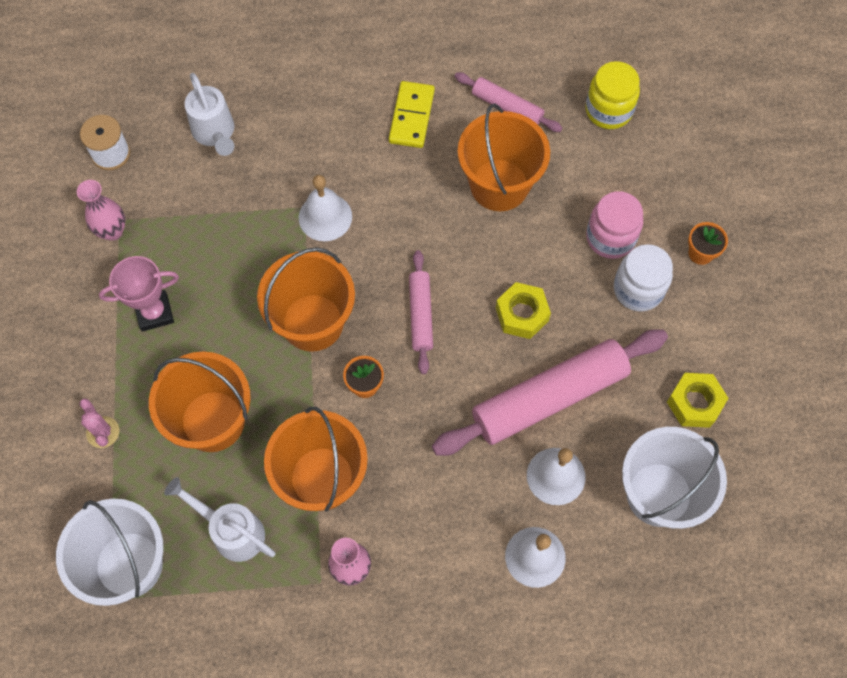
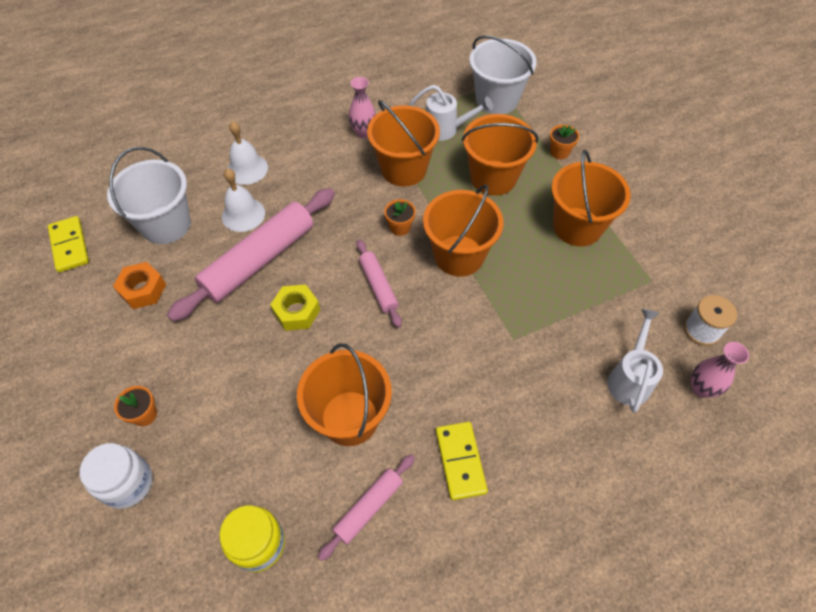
camera: 160 degrees right, 10 degrees down
(103, 432) = (559, 152): pink cactus -> orange flower pot
(112, 231) = (651, 271): pink vase -> pink vase (701, 388)
(154, 313) = (577, 227): pink trophy -> orange bucket
(215, 133) = (629, 378): white watering can -> white watering can turned 60 degrees clockwise
(325, 217) = (491, 337): white bell -> none
(507, 107) = (368, 508): pink rolling pin -> pink rolling pin turned 60 degrees counterclockwise
(610, 237) = (232, 402): pink jar -> none
(638, 289) = (200, 363): white jar -> white jar (128, 483)
(694, 403) = (143, 290): yellow nut -> orange nut
(786, 503) = (69, 246): none -> yellow domino

